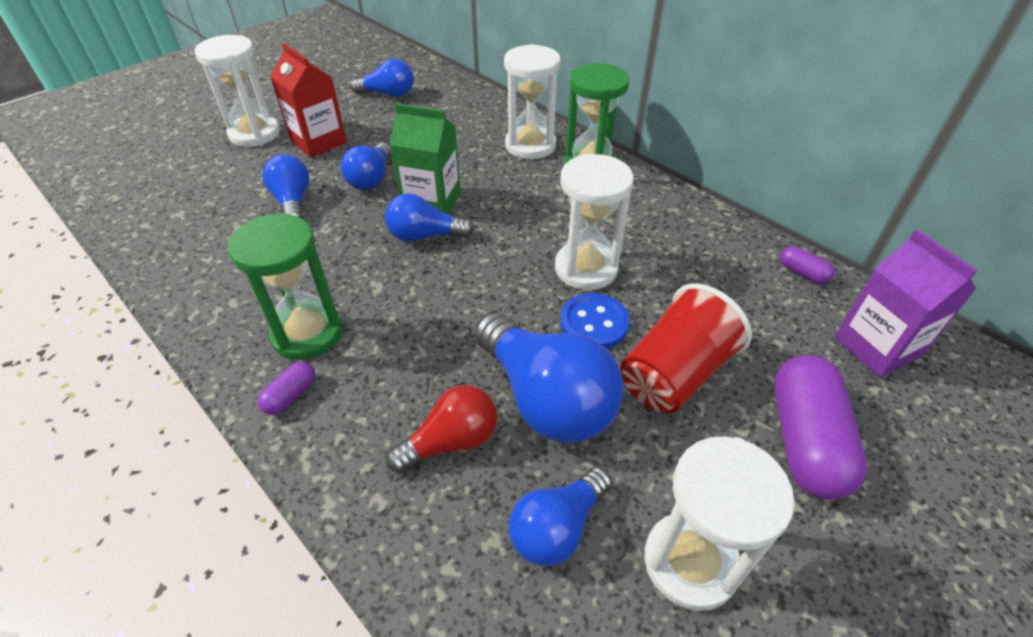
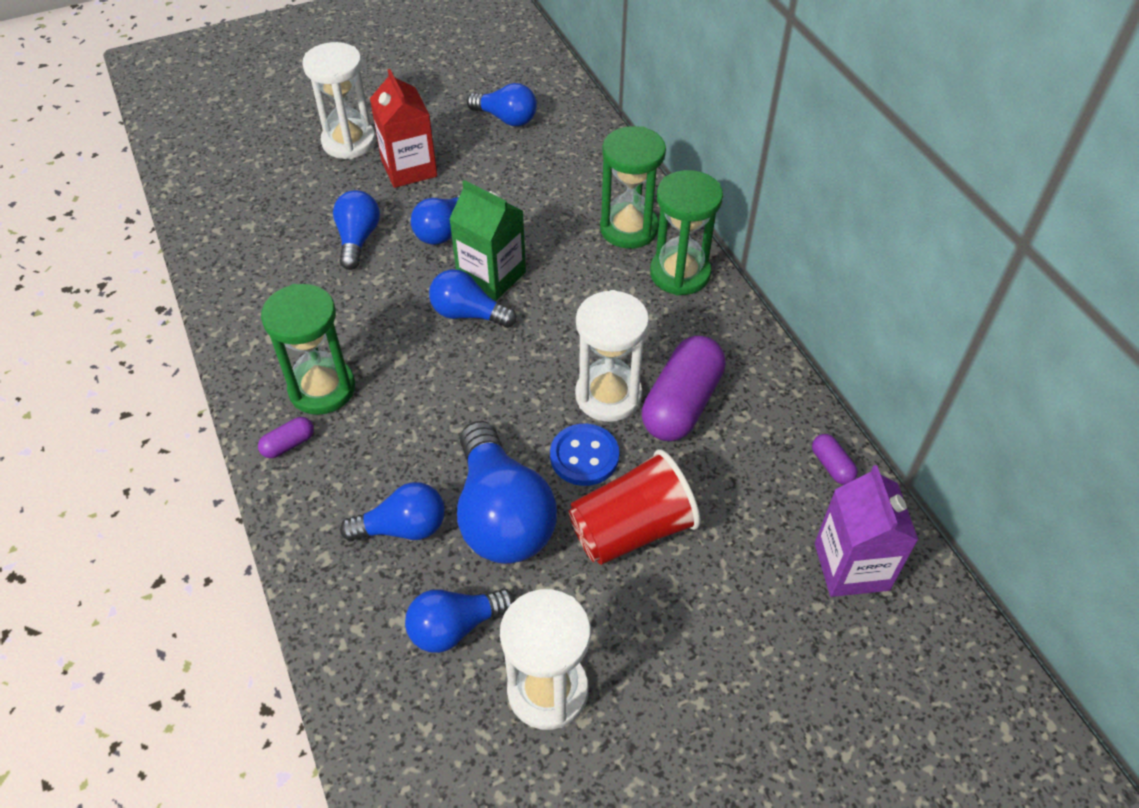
camera: 20 degrees right, 5 degrees up
(451, 441) = (403, 528): red light bulb -> blue light bulb
(530, 145) = (629, 228): white hourglass -> green hourglass
(805, 440) = (714, 629): purple capsule -> purple capsule (681, 403)

